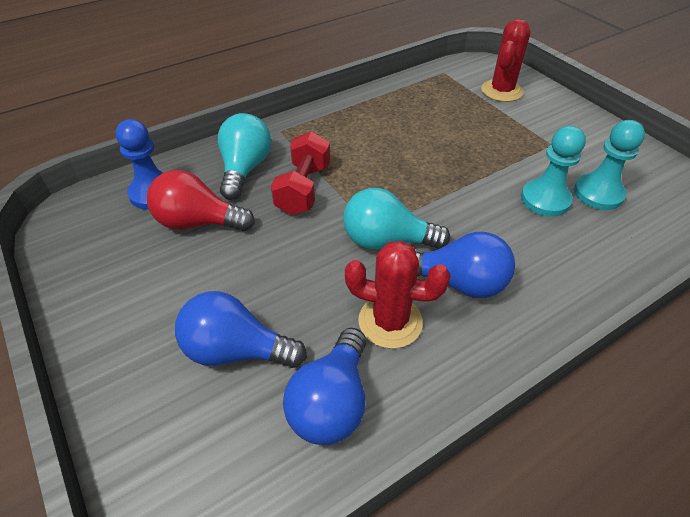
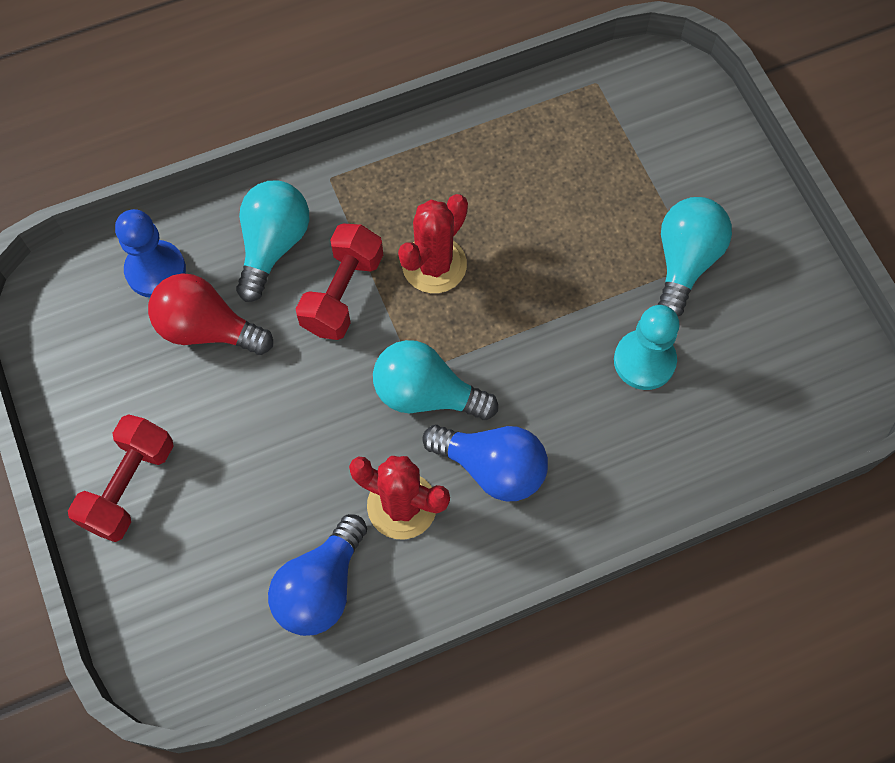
camera: 10 degrees right, 20 degrees up
(133, 343) = (129, 486): none -> red dumbbell
(236, 350) = (234, 512): blue light bulb -> none
(501, 91) = (669, 139): red cactus -> red cactus (434, 265)
(544, 144) = (685, 262): none -> turquoise light bulb
(598, 193) = (717, 362): turquoise pawn -> none

